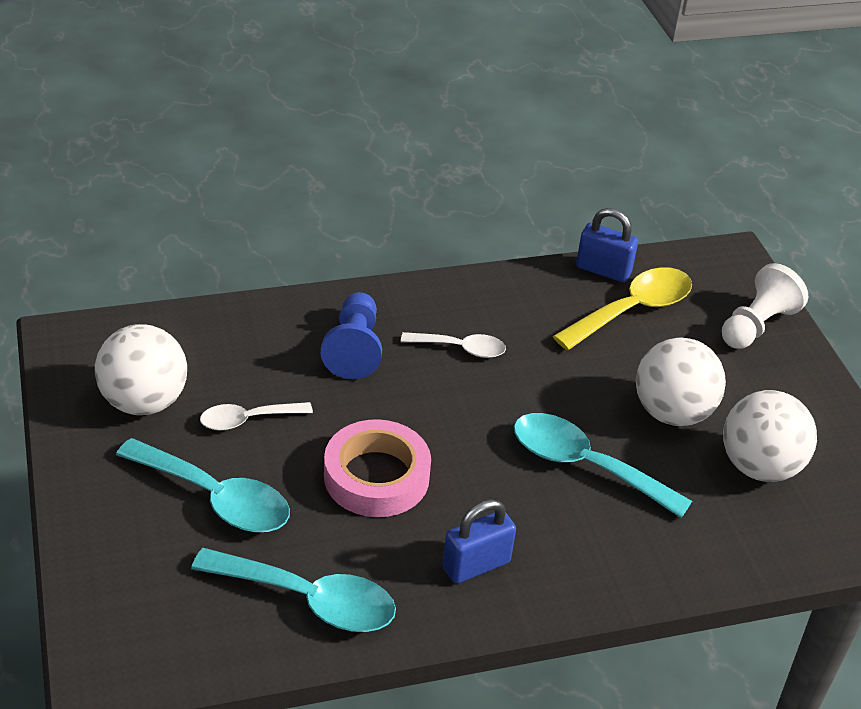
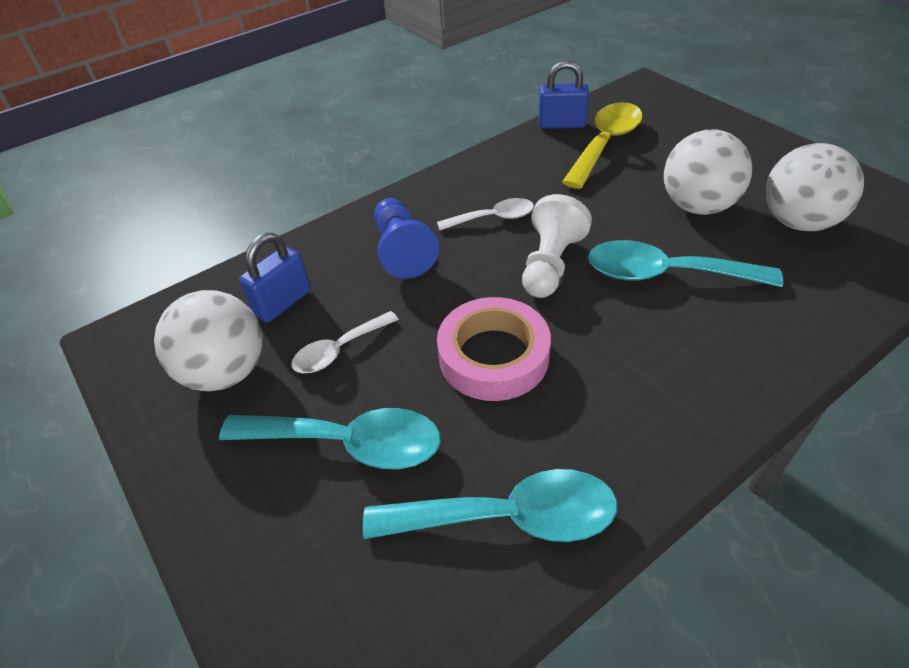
camera: 15 degrees left, 5 degrees up
(476, 565) = (644, 405): blue padlock -> blue padlock (283, 302)
(756, 325) = (702, 124): white pawn -> white pawn (550, 264)

